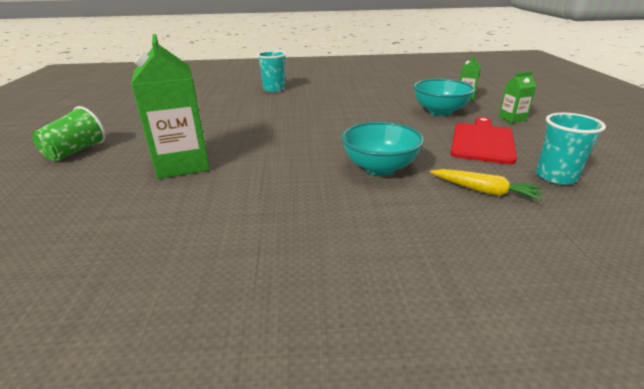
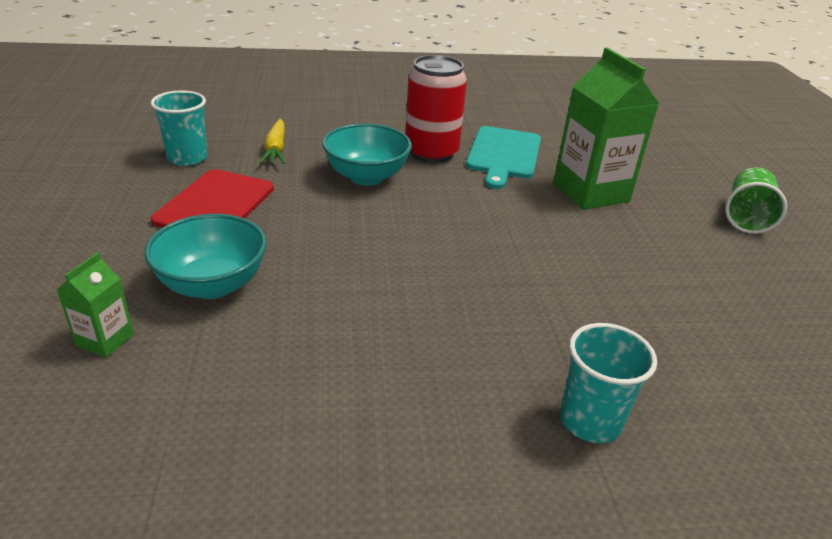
camera: 175 degrees right, 5 degrees up
(237, 198) = (503, 154): none -> turquoise cutting board
(318, 196) = (431, 153): none -> red can
(484, 191) = (276, 149): yellow carrot -> yellow carrot turned 120 degrees counterclockwise
(512, 119) = (103, 255): green carton -> none

